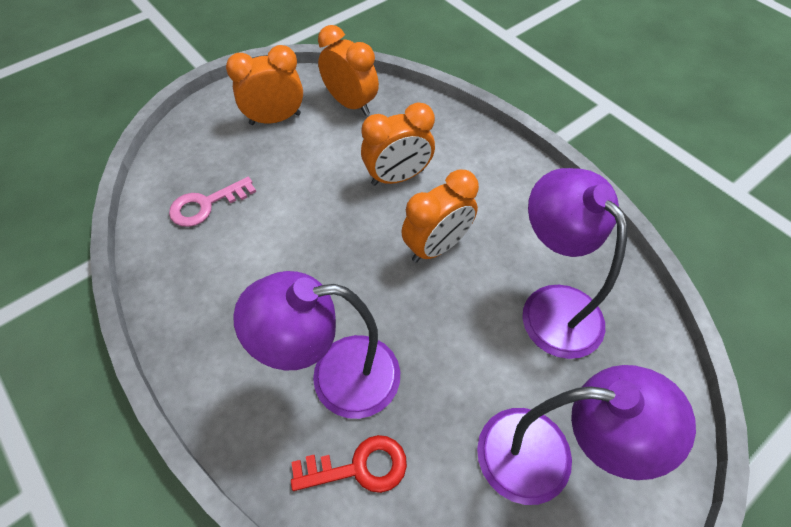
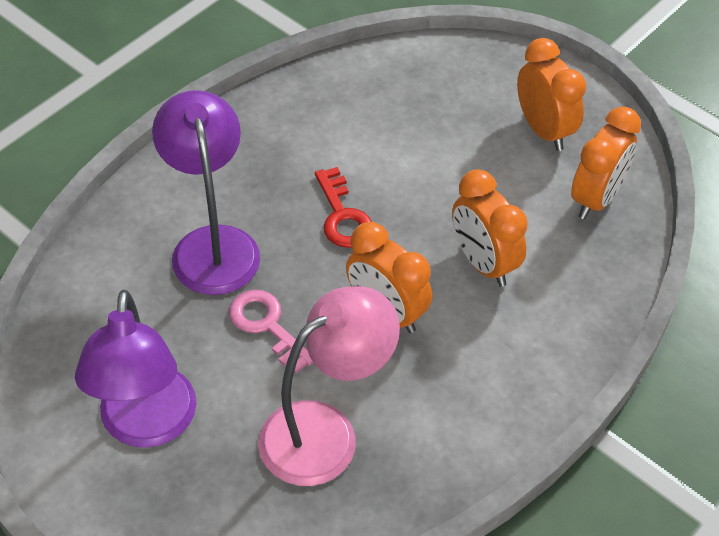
camera: 80 degrees right, 5 degrees down
(206, 205) = (397, 100): pink key -> pink key (267, 325)
(359, 467) = (127, 275): red key -> red key (342, 216)
(551, 306) = (325, 432): purple lamp -> pink lamp

